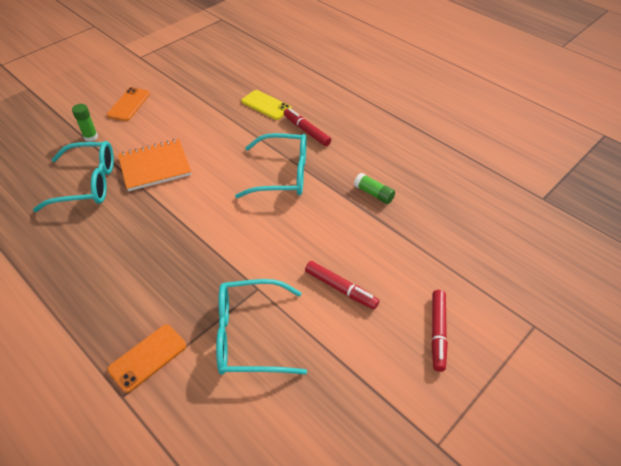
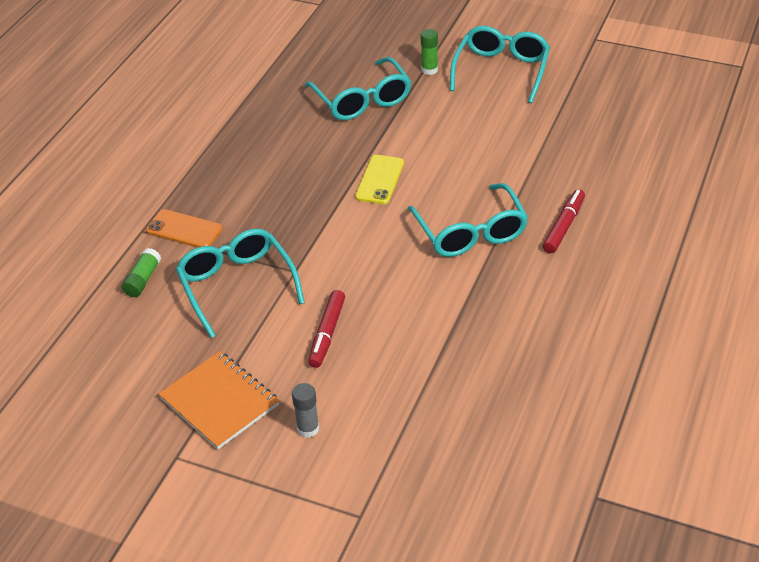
camera: 70 degrees right, 5 degrees down
(129, 104) = (501, 70): orange phone -> turquoise glasses
(155, 166) = (417, 132): orange notebook -> orange notebook (219, 402)
(266, 105) = (587, 174): yellow phone -> yellow phone (380, 180)
(373, 194) = (490, 320): green glue stick -> green glue stick (143, 280)
(437, 332) = (308, 428): red marker -> grey glue stick

